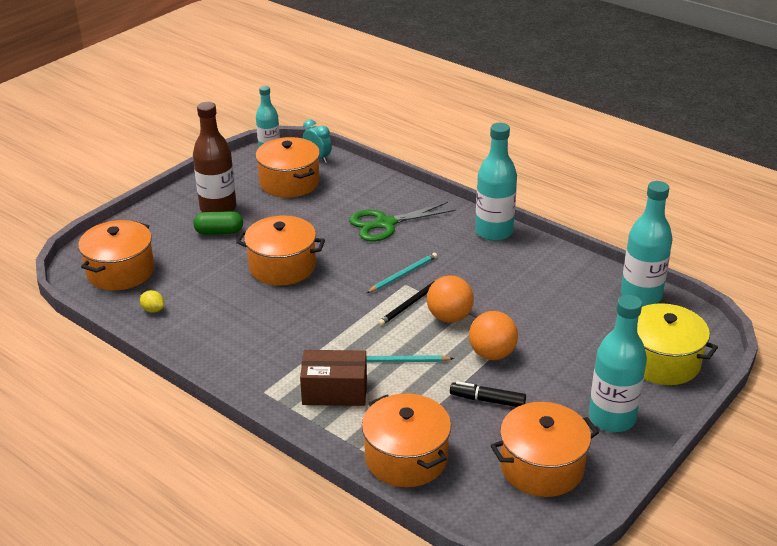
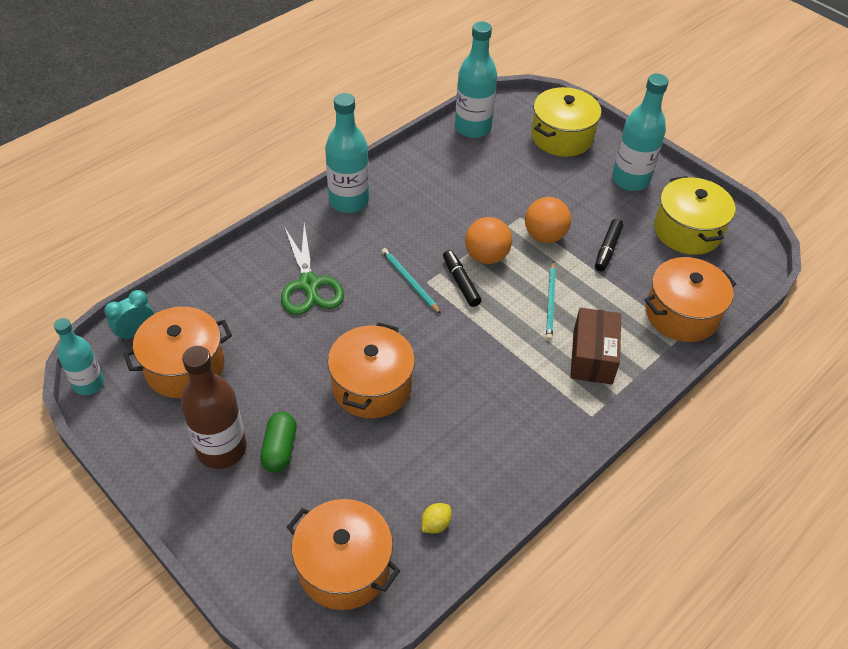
camera: 85 degrees left, 15 degrees up
(410, 304) = (461, 282): black pencil -> black marker
(541, 467) = (687, 231): orange pot -> yellow pot

